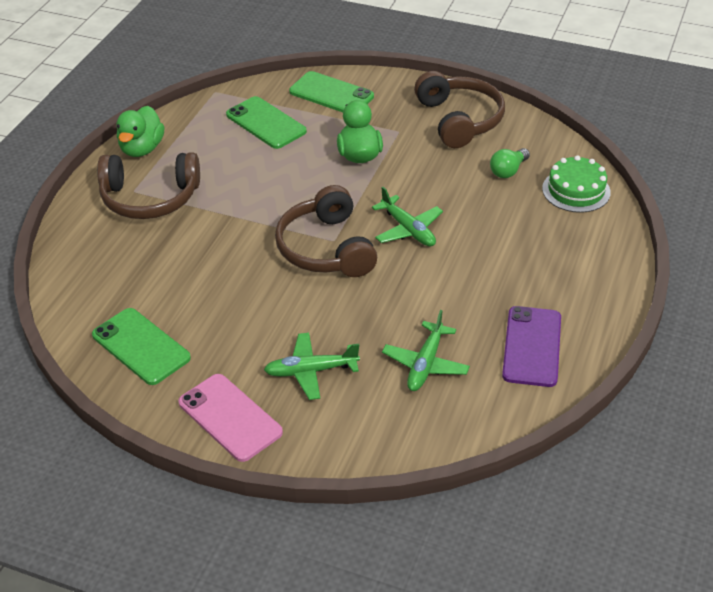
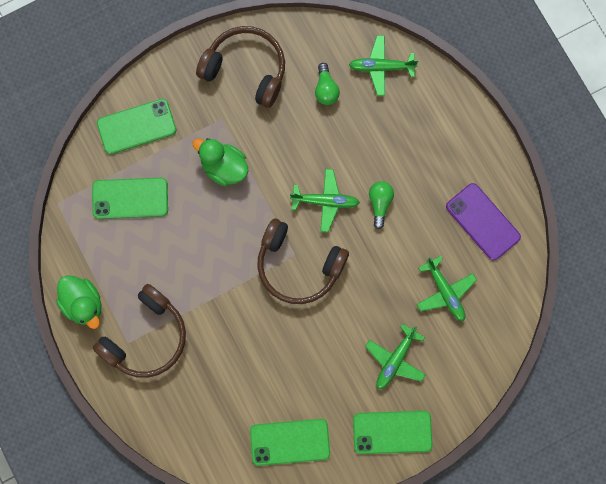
camera: 50 degrees left, 35 degrees up
(230, 417) = (392, 432): pink phone -> green phone
(453, 264) = (380, 203): none -> green light bulb
(576, 190) = (381, 67): green cake -> green plane

